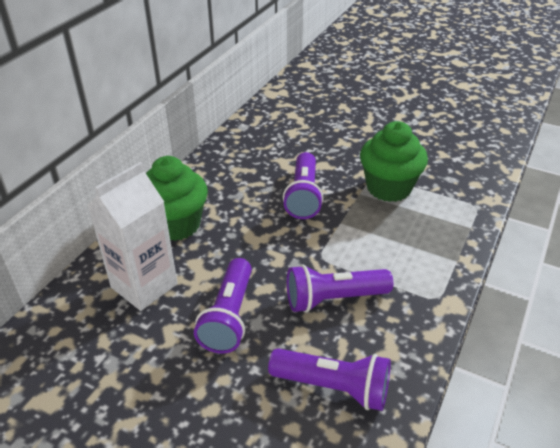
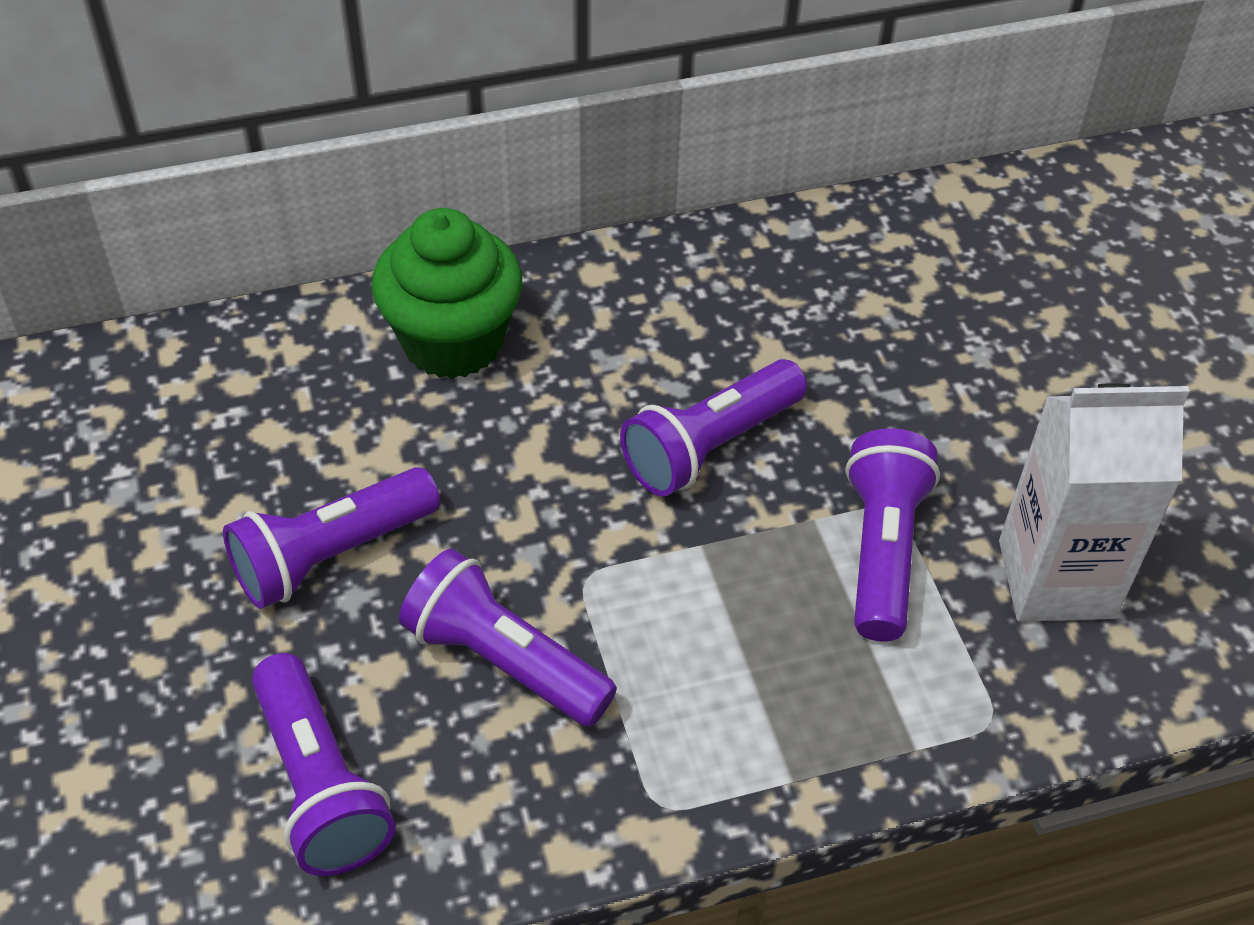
camera: 45 degrees right, 10 degrees up
(144, 286) = (290, 409): white carton -> white carton (1056, 579)
(389, 188) = (882, 550): green cupcake -> purple flashlight

